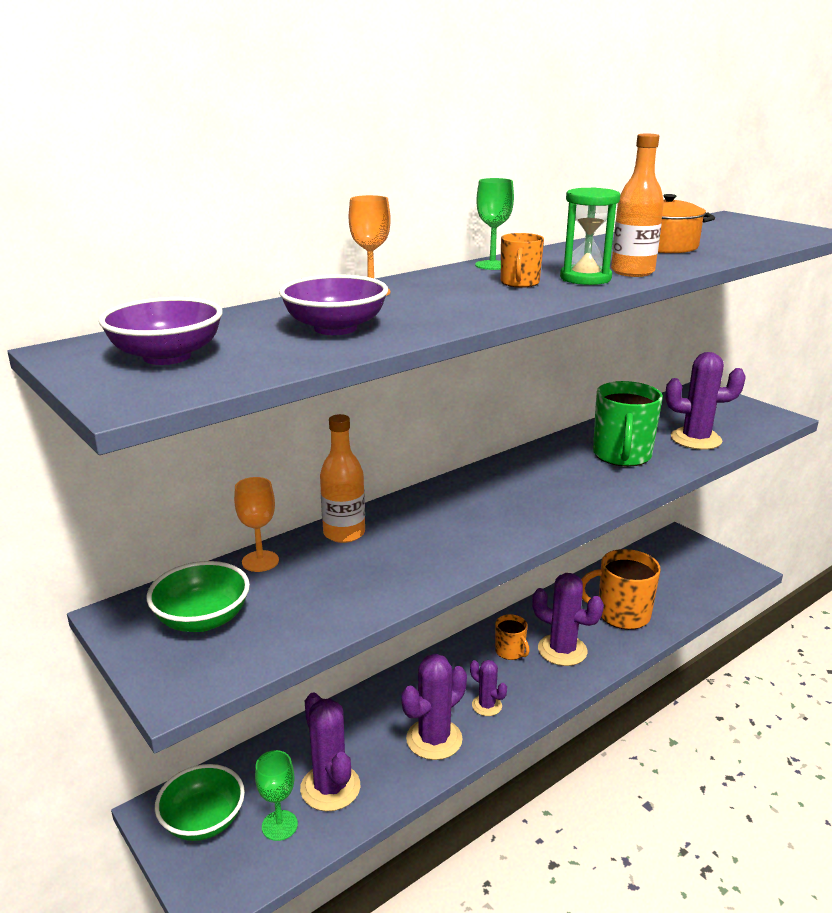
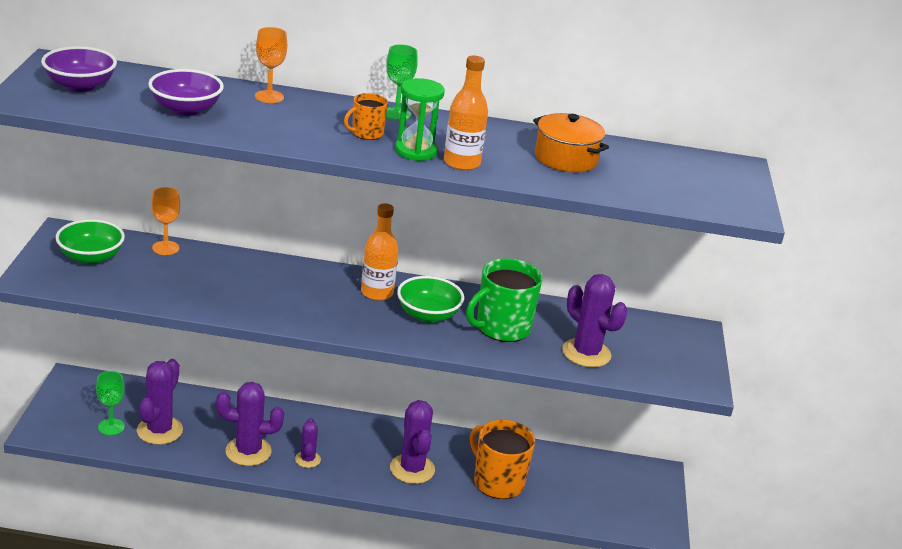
camera: 40 degrees right, 5 degrees up
(203, 820) = (84, 398): green bowl -> green bowl (428, 315)
(344, 533) = (232, 261): orange bottle -> orange bottle (377, 293)
(510, 651) = (378, 445): orange mug -> none

